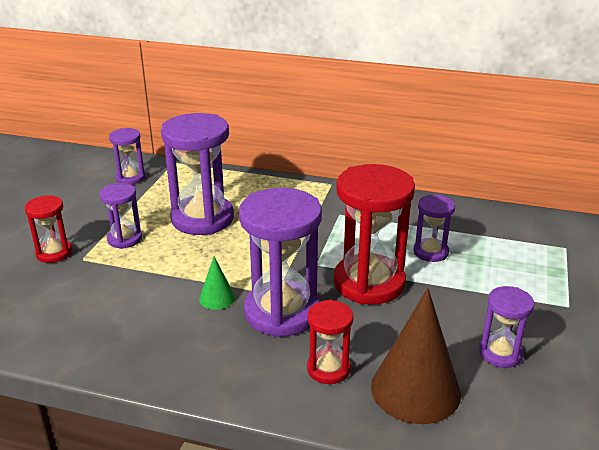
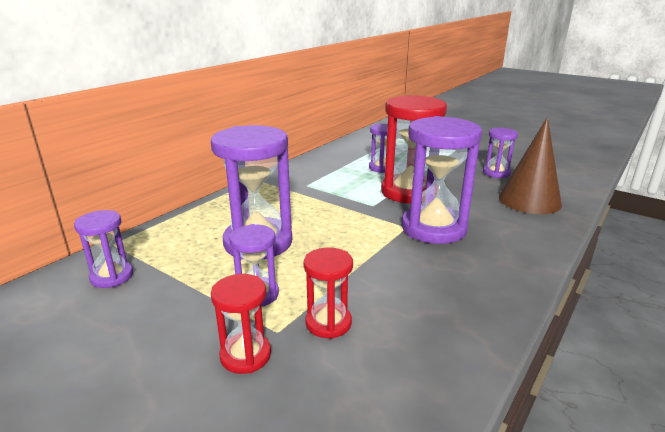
camera: 70 degrees left, 5 degrees down
(217, 298) = (401, 253): green cone -> none
(328, 369) = (507, 222): red hourglass -> red hourglass (328, 323)

